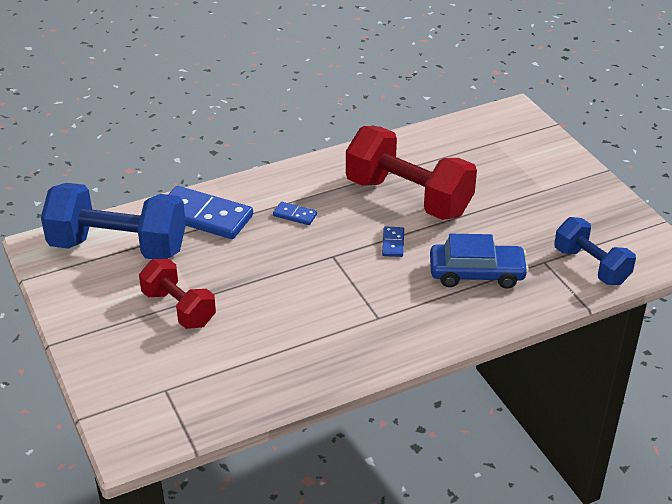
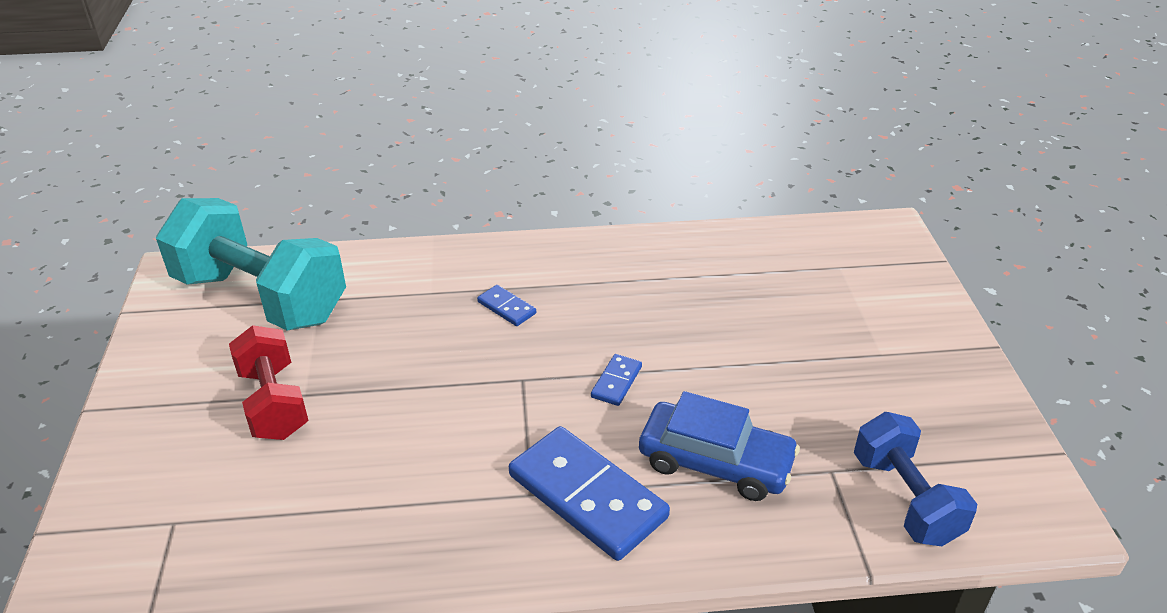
camera: 20 degrees right, 0 degrees up
(118, 247) = (261, 297): blue dumbbell -> turquoise dumbbell
(204, 216) = (391, 282): blue domino -> blue domino (587, 496)
(408, 197) = (675, 319): red dumbbell -> none

